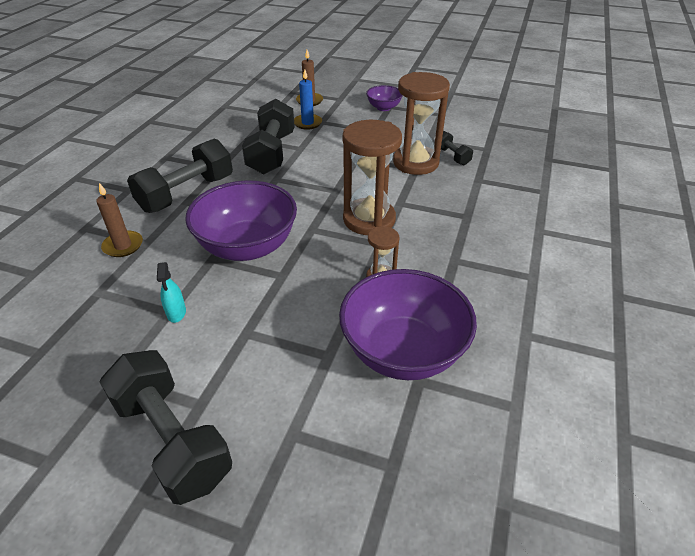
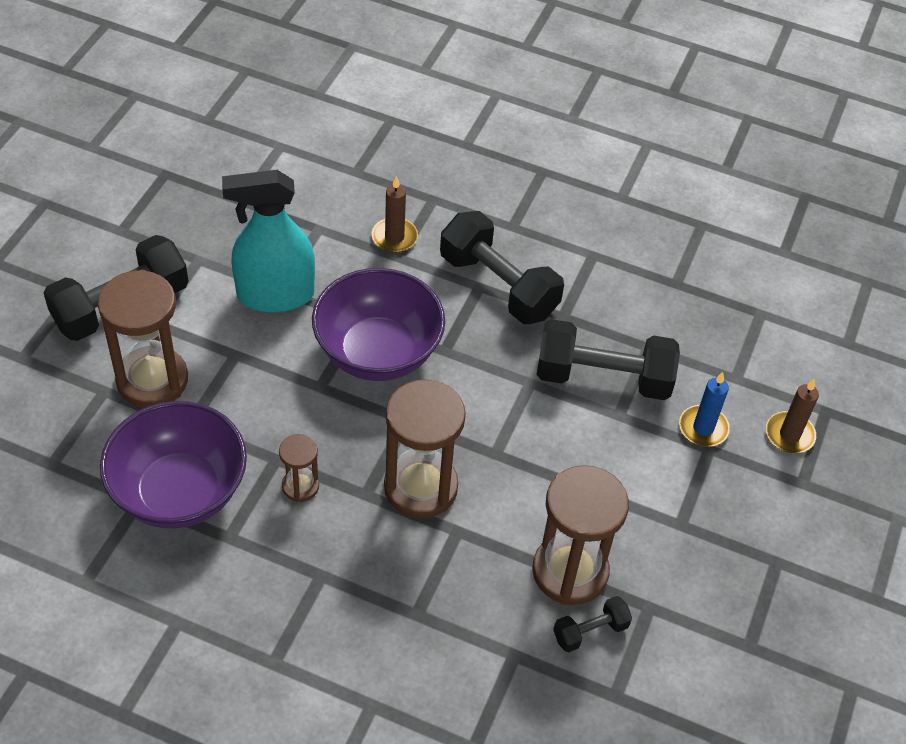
camera: 90 degrees right, 10 degrees up
(176, 313) = (275, 295): turquoise spray bottle -> turquoise spray bottle, size x2.48
(277, 392) = (152, 380): none -> brown hourglass
(383, 107) = (770, 551): purple bowl -> none

